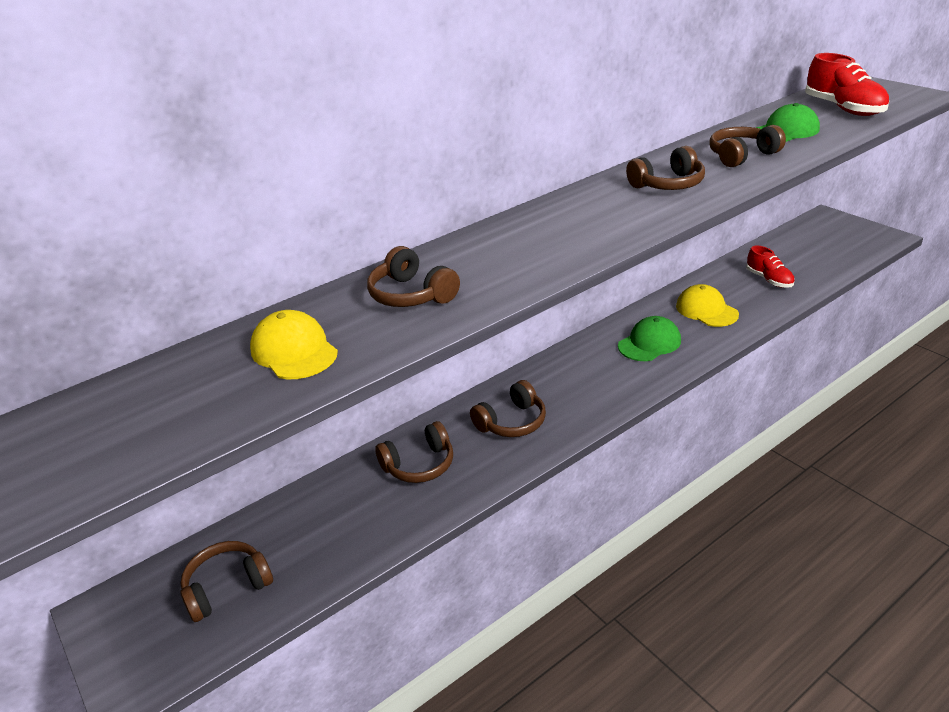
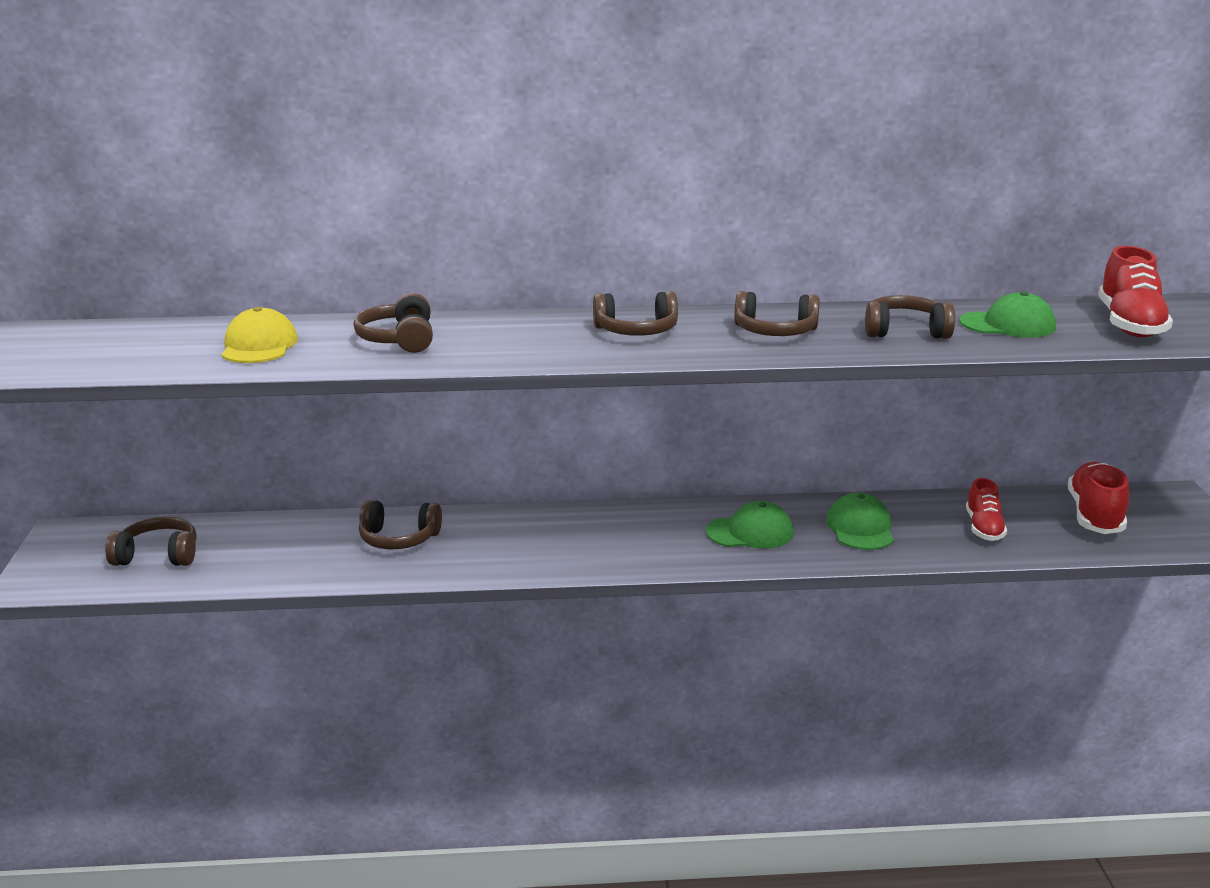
camera: 30 degrees right, 10 degrees down
(512, 422) = (520, 541): brown headphones -> brown headphones (636, 331)
(706, 310) = (860, 528): yellow cap -> green cap
(809, 246) = (1095, 515): none -> red shoe

